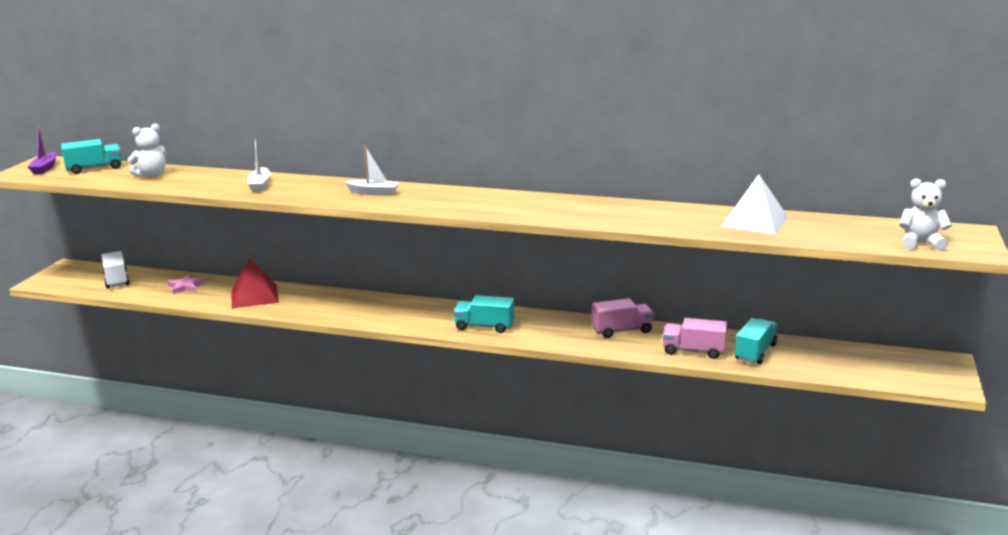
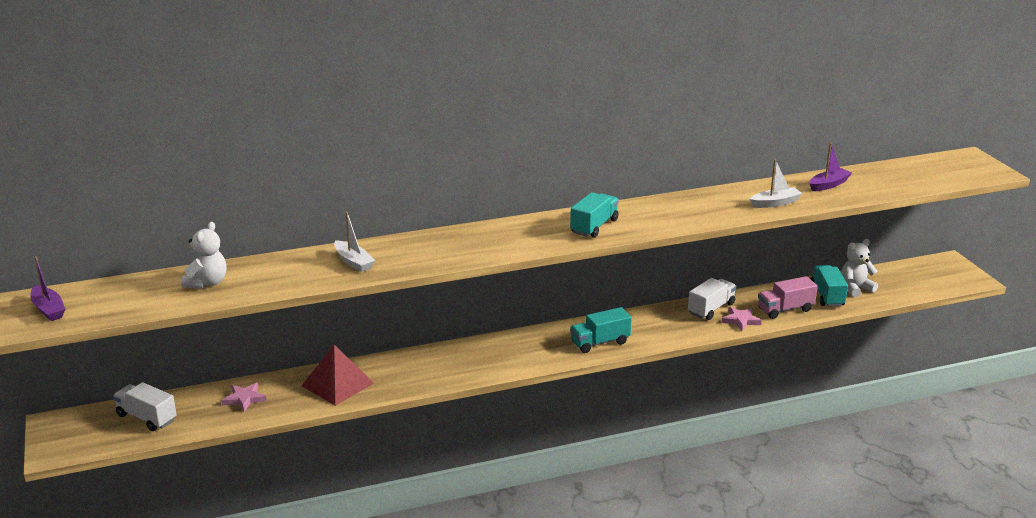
camera: 35 degrees left, 5 degrees up
(94, 168) = (116, 293): turquoise truck -> turquoise truck (594, 226)
(374, 193) = (484, 240): white boat -> white boat (775, 203)
(622, 330) = (711, 309): pink truck -> white truck
(635, 347) = (741, 320): none -> pink star
(754, 221) = (828, 185): white pyramid -> purple boat
(920, 243) = (956, 176): white teddy bear -> white teddy bear (855, 288)

